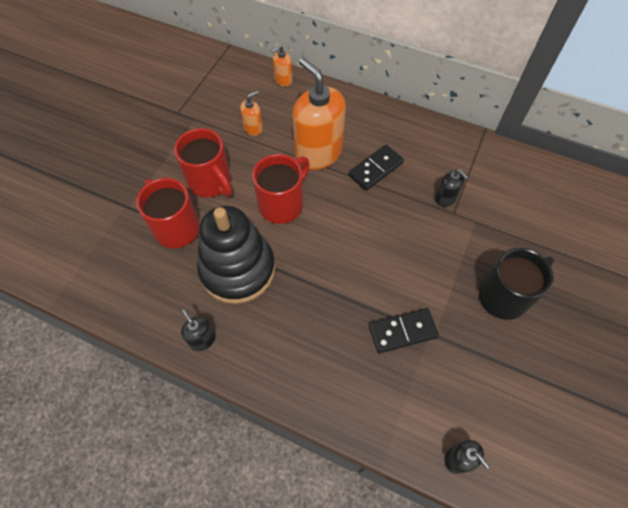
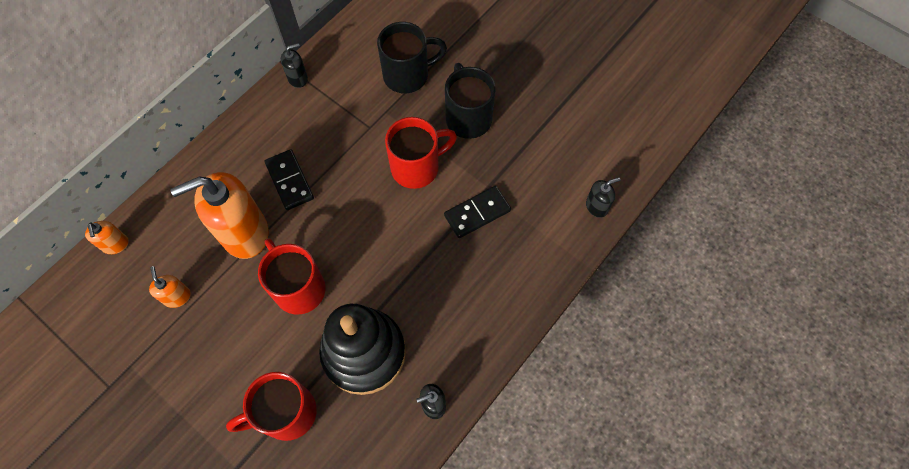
camera: 75 degrees left, 5 degrees up
(210, 182) = (237, 362): red mug -> red mug (417, 167)
(402, 331) = (477, 213): black domino -> black domino turned 60 degrees clockwise
(445, 198) = (350, 128): black soap dispenser -> black soap dispenser (298, 78)
(524, 229) = (408, 75): none -> black mug

